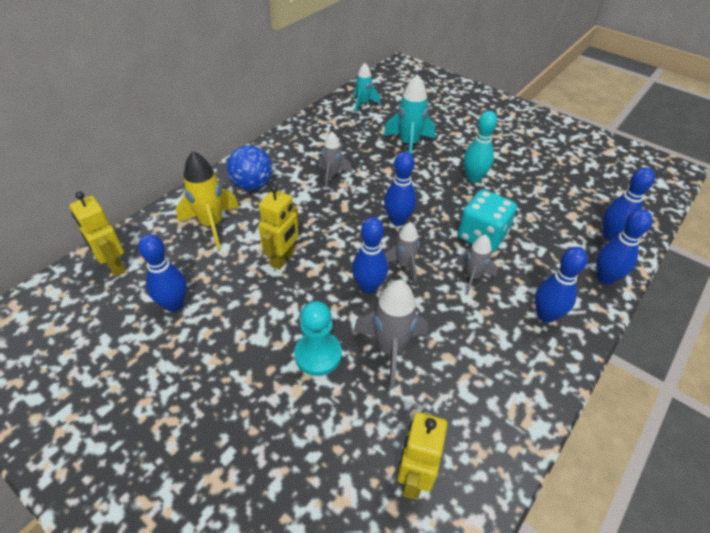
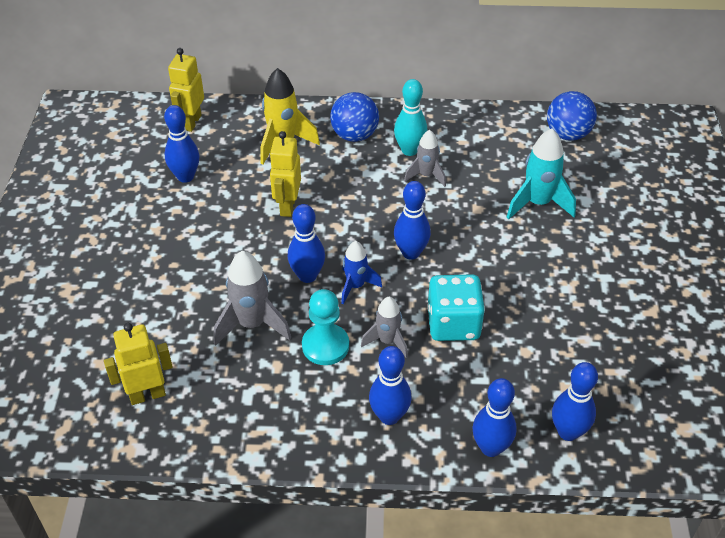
camera: 55 degrees right, 0 degrees up
(283, 259) = (287, 206): yellow robot -> yellow robot turned 105 degrees clockwise
(318, 355) = (209, 283): turquoise pawn -> turquoise pawn (325, 346)
(363, 104) = (567, 134): turquoise rocket -> blue ball
(404, 265) = (356, 286): grey rocket -> blue rocket
(473, 178) = (540, 278): turquoise bowling pin -> turquoise bowling pin (409, 150)

